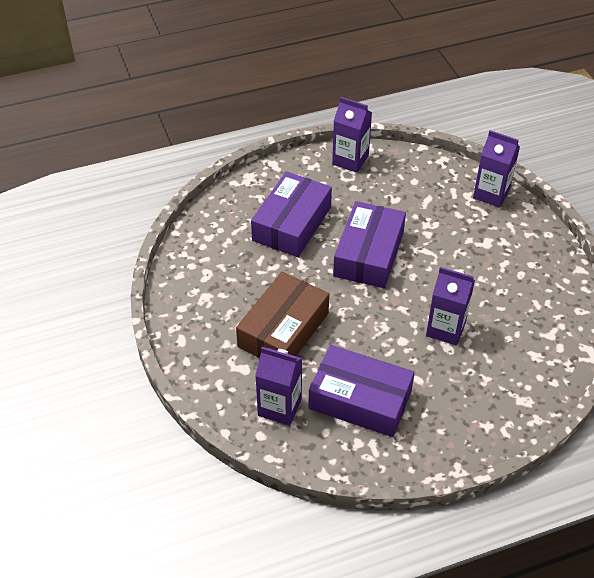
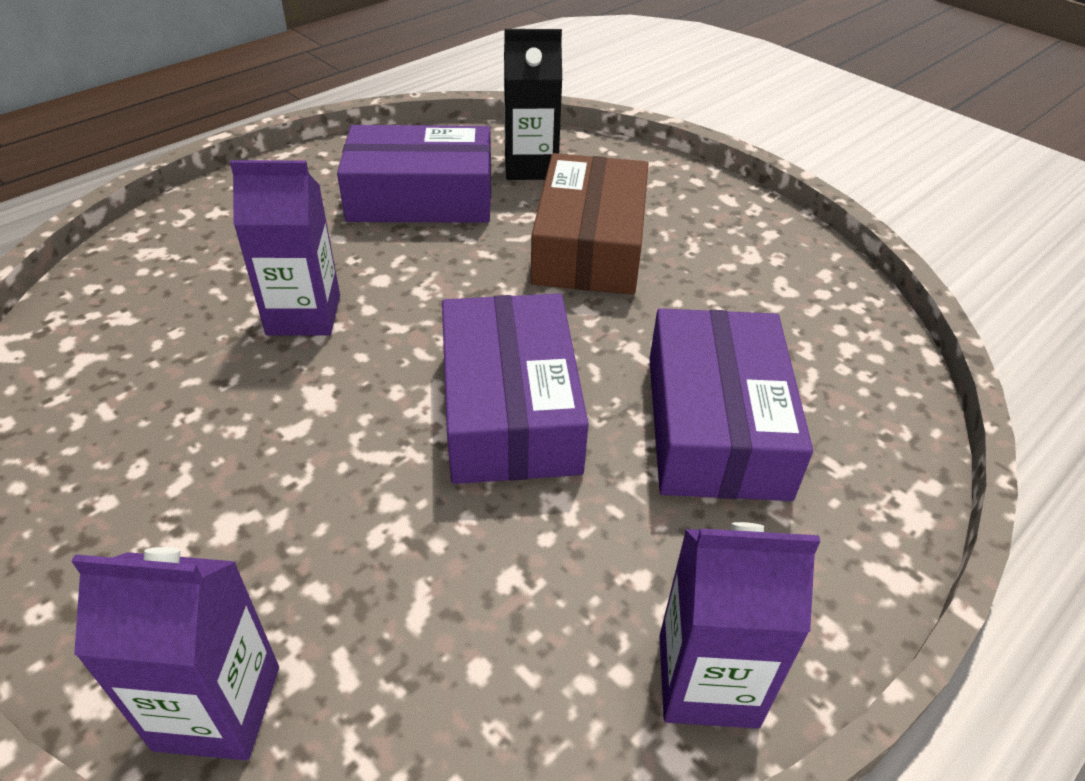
camera: 155 degrees right, 5 degrees down
(279, 407) = (531, 167): purple carton -> black carton

